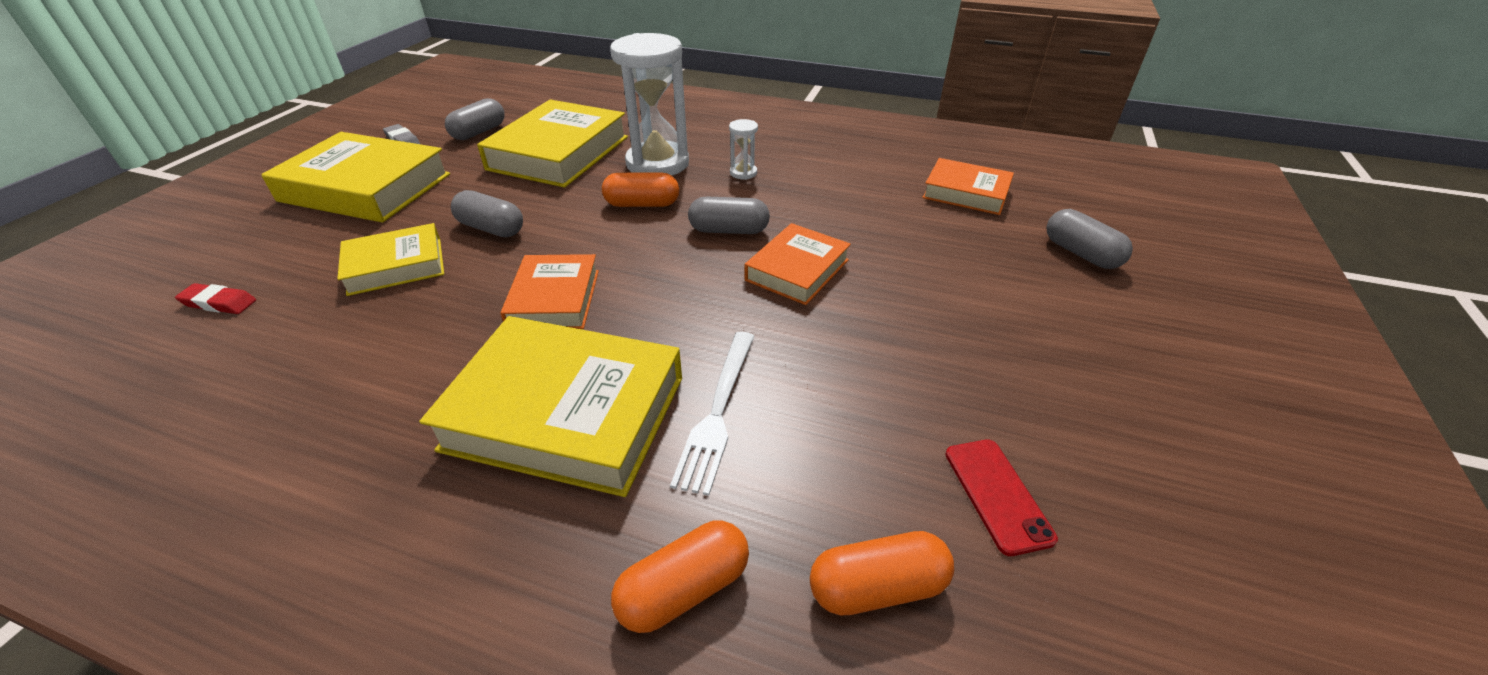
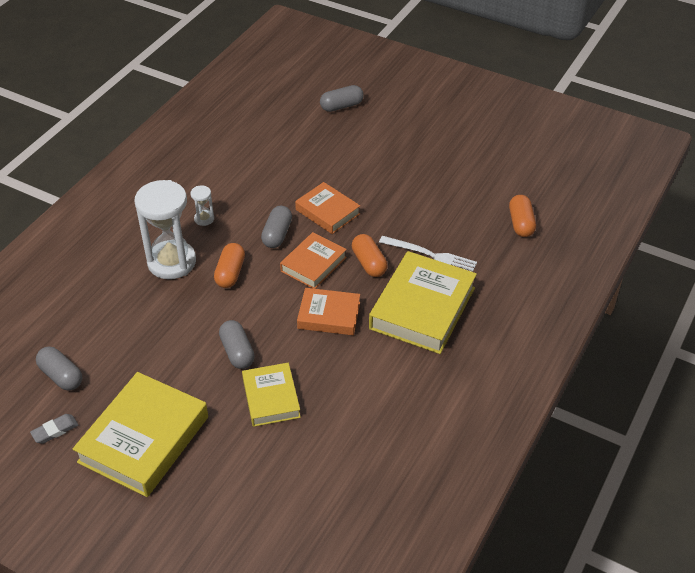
camera: 80 degrees left, 5 degrees up
(219, 303) = (290, 487): red eraser -> none
(491, 228) = (237, 352): grey capsule -> grey capsule turned 60 degrees counterclockwise
(559, 153) = (128, 319): yellow book -> none
(684, 589) = (517, 273): orange capsule -> orange capsule (369, 263)
(966, 193) = (267, 127): orange book -> orange book (313, 264)
(997, 495) = (486, 183): red phone -> none

